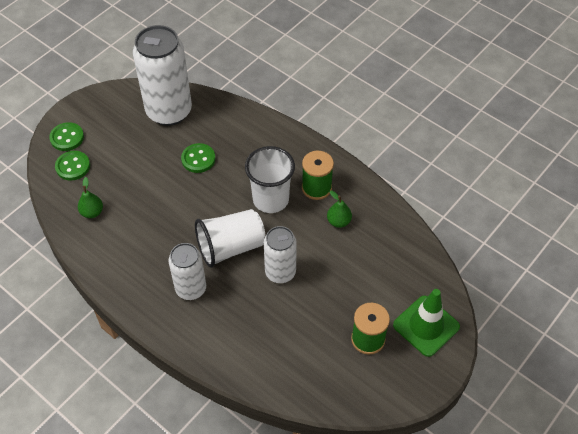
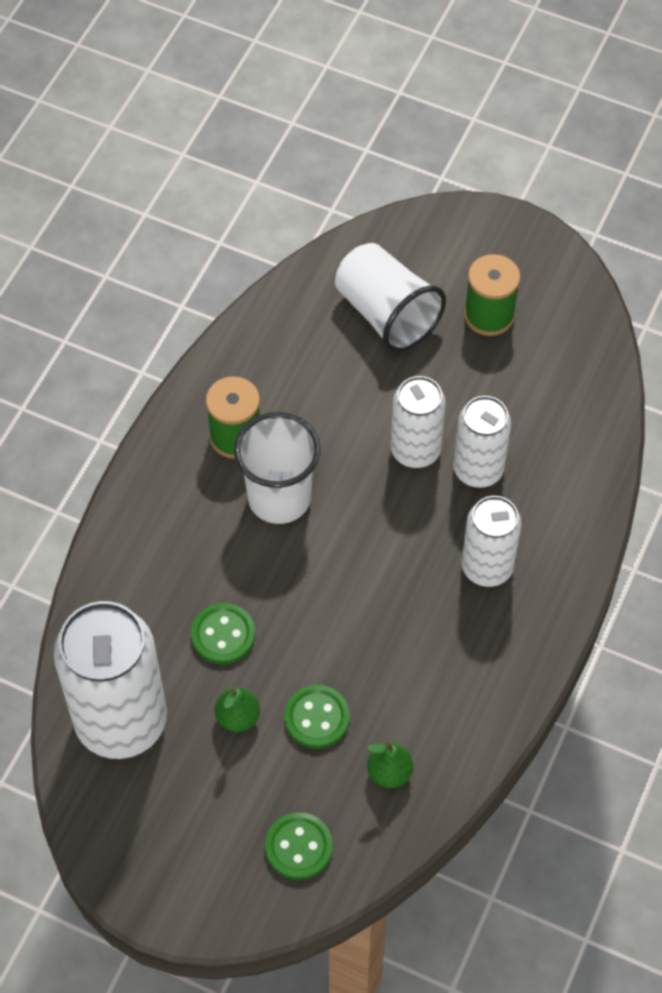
camera: 105 degrees left, 5 degrees up
(67, 138) = (233, 886): green button -> green button (317, 718)
(230, 247) = (391, 532): white cup -> white cup (386, 314)
(256, 302) = (478, 470): none -> white can
(338, 221) = (294, 391): green pear -> green pear (238, 717)
(426, 326) = (443, 250): green traffic cone -> none

